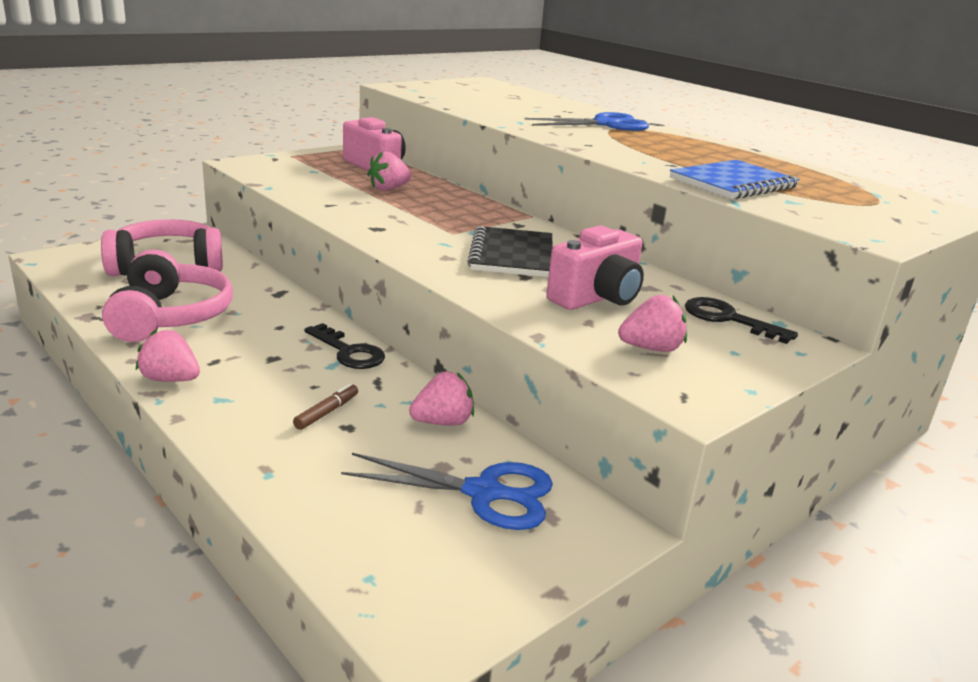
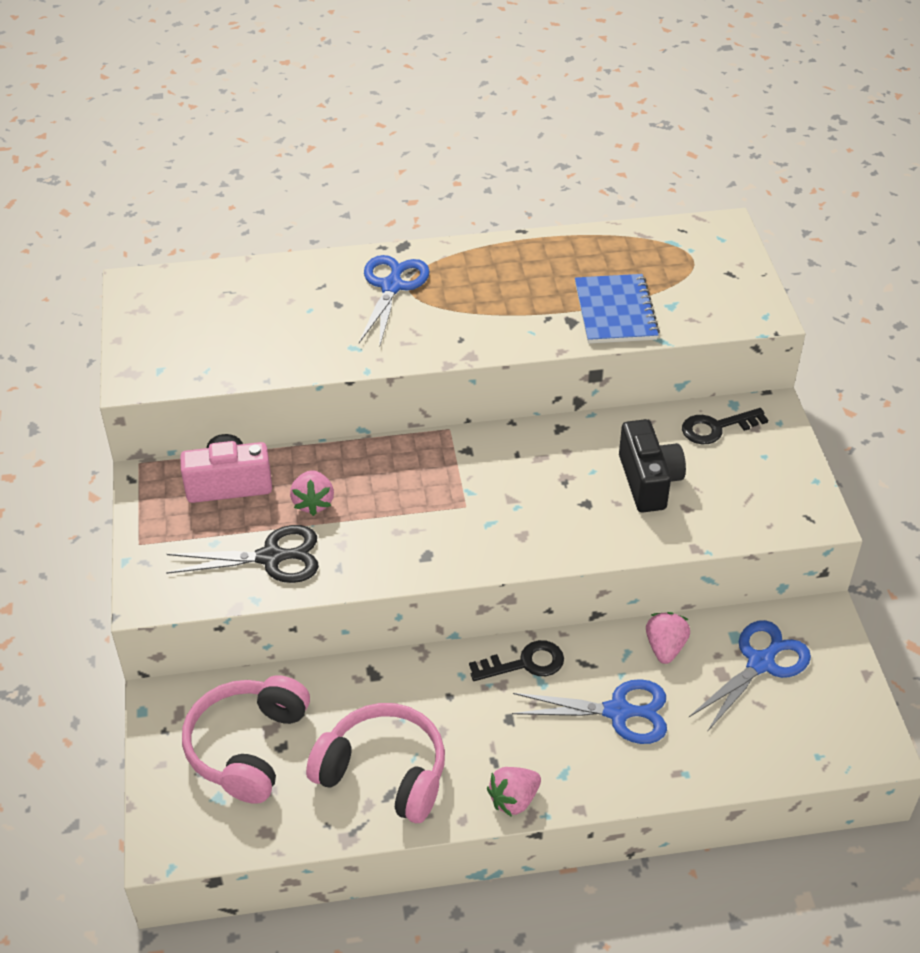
camera: 55 degrees left, 20 degrees up
(316, 185) = (271, 557): none -> black scissors
(327, 412) = (618, 712): brown marker -> blue scissors
(512, 255) = (539, 490): black notebook -> none
(597, 298) = (648, 481): pink camera -> black camera
(651, 348) = (741, 497): pink strawberry -> none

